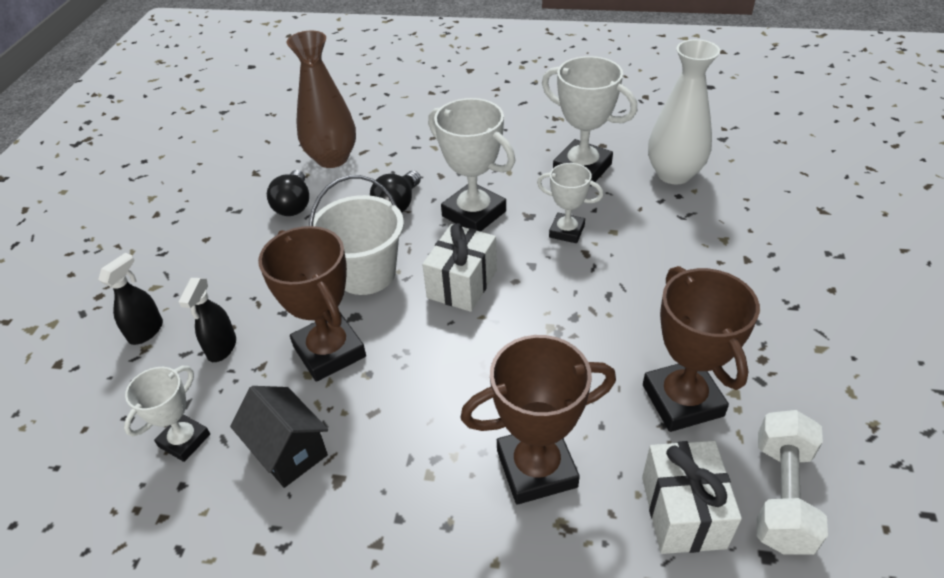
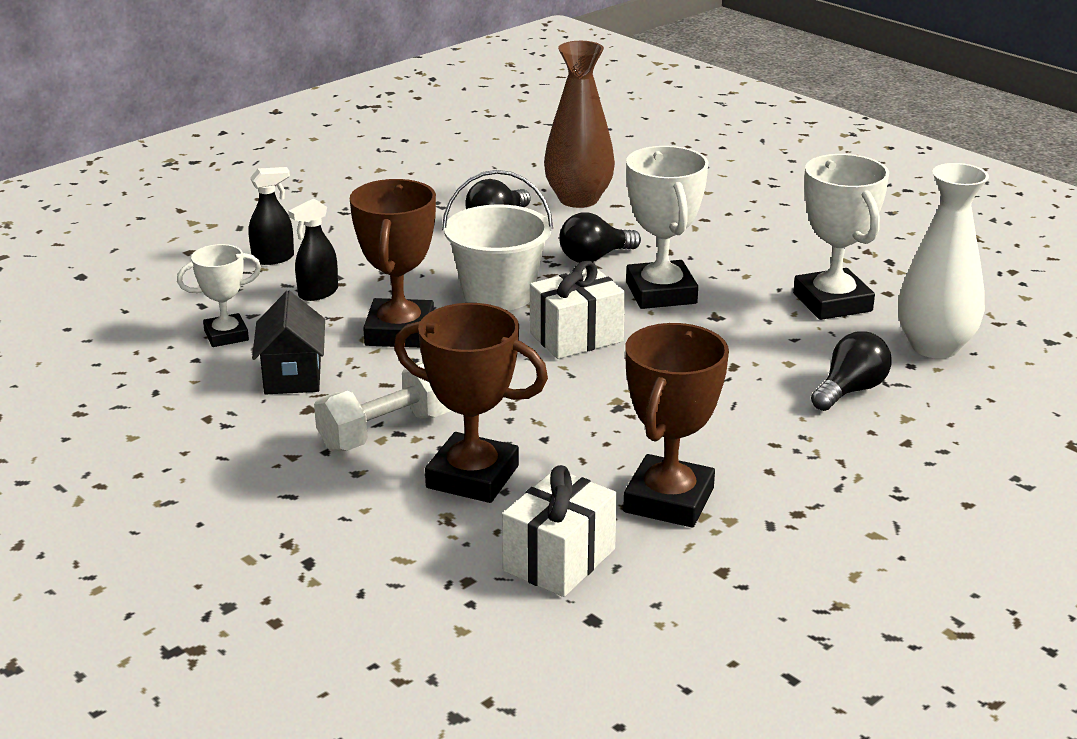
camera: 35 degrees right, 15 degrees down
(566, 231) = (738, 343): white trophy -> none
(672, 235) = (850, 390): none -> black light bulb
(781, 495) = (666, 596): white dumbbell -> white dumbbell (386, 431)

